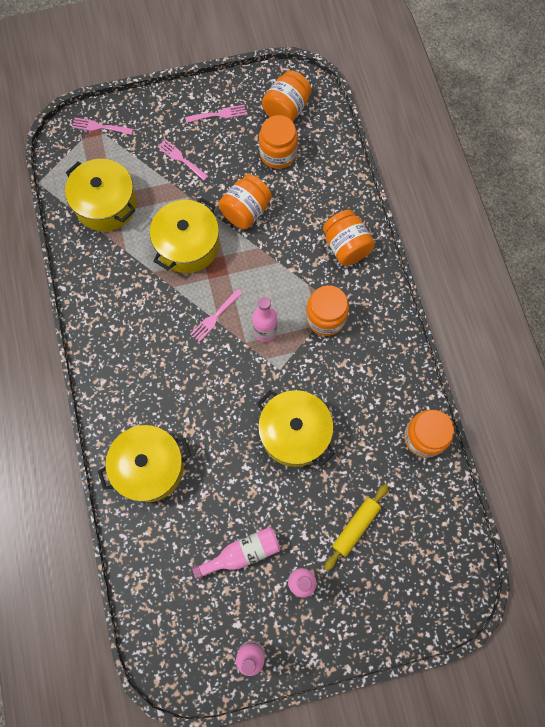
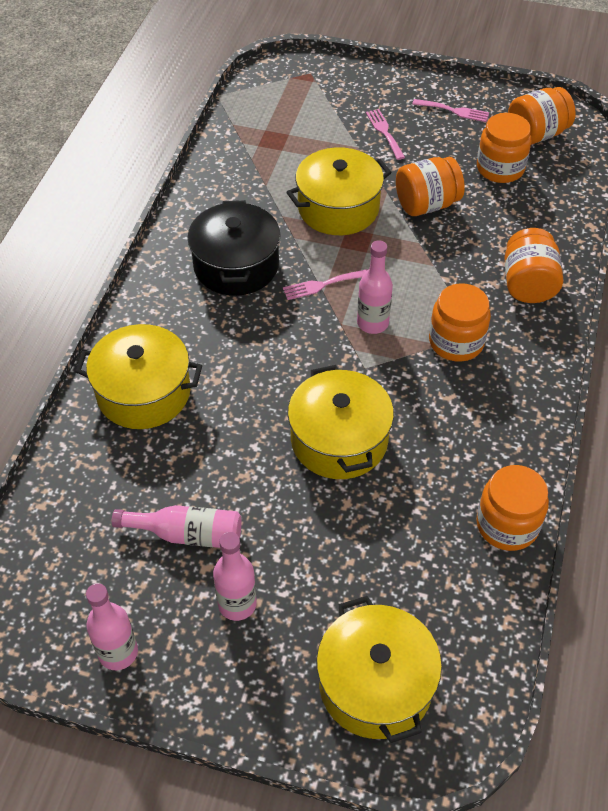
camera: 30 degrees right, 20 degrees down
(99, 127) = (315, 75): pink fork -> none
(106, 204) = (274, 139): yellow pot -> yellow pot (375, 684)
(147, 331) = (236, 265): none -> black pot
(355, 527) = (350, 579): yellow rolling pin -> none

